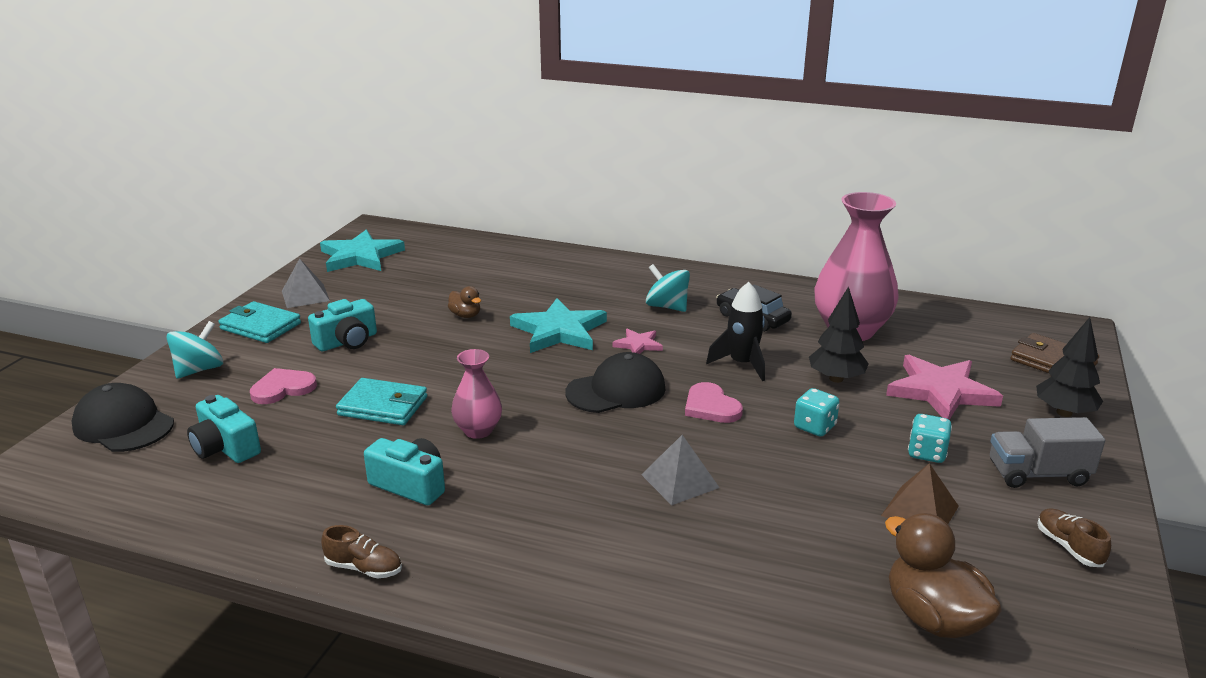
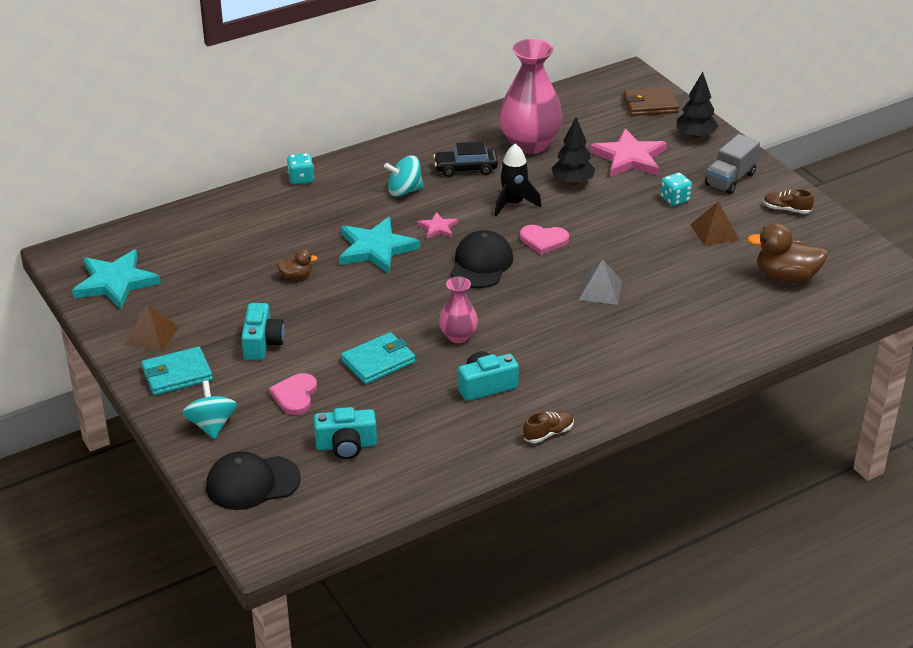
camera: 50 degrees left, 10 degrees up
(305, 295) = (152, 335): grey pyramid -> brown pyramid
(814, 427) = (608, 218): turquoise dice -> turquoise dice (301, 179)

